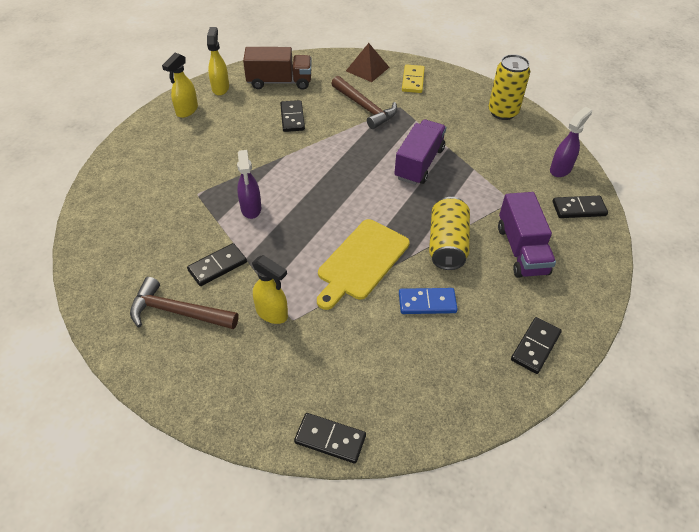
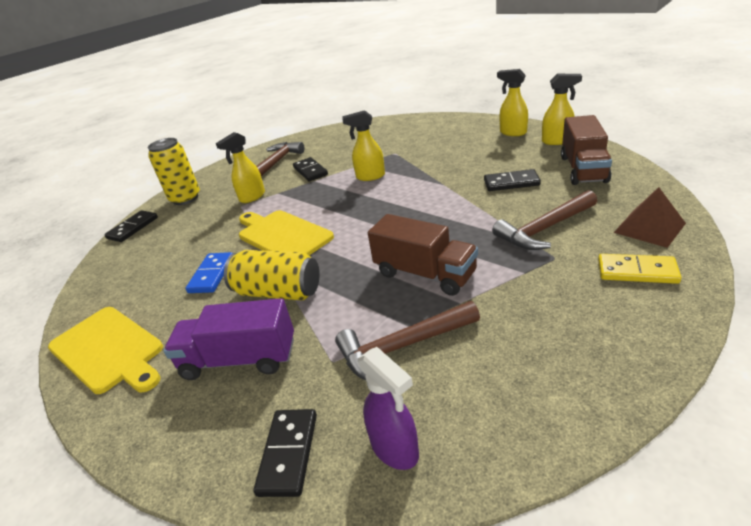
camera: 105 degrees right, 15 degrees down
(251, 209) = (370, 176): purple spray bottle -> yellow spray bottle
(419, 163) = (425, 274): purple truck -> brown truck
(492, 170) = (402, 347): none -> brown hammer
(503, 112) = (572, 383): yellow can -> yellow can (185, 198)
(535, 346) = (108, 350): black domino -> yellow cutting board

